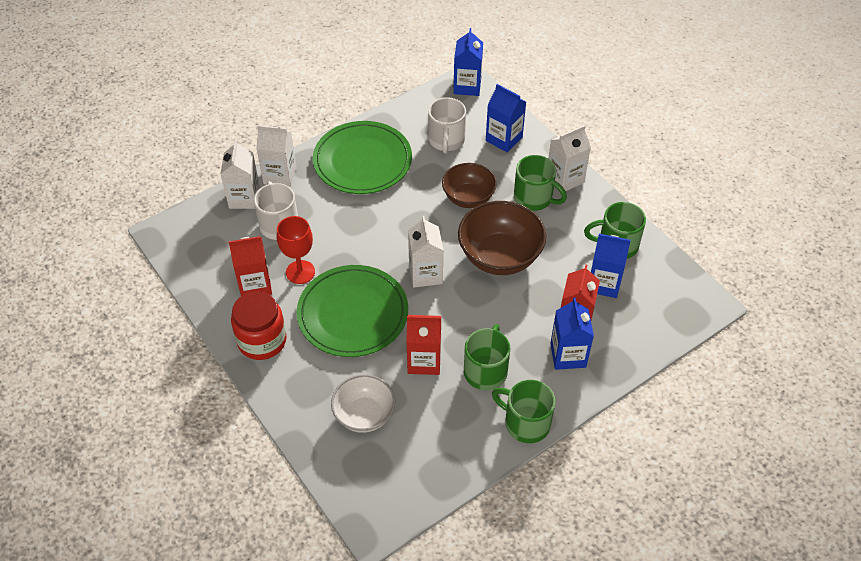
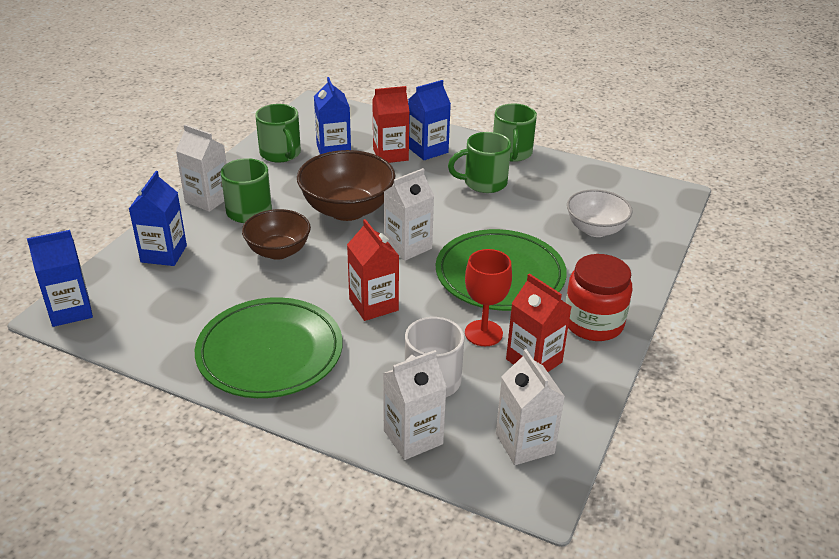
camera: 120 degrees left, 15 degrees down
(280, 175) = (347, 420): white carton -> white carton (524, 443)
(424, 361) = (507, 216): red carton -> red carton (373, 305)
(446, 140) = (190, 295): white mug -> none

